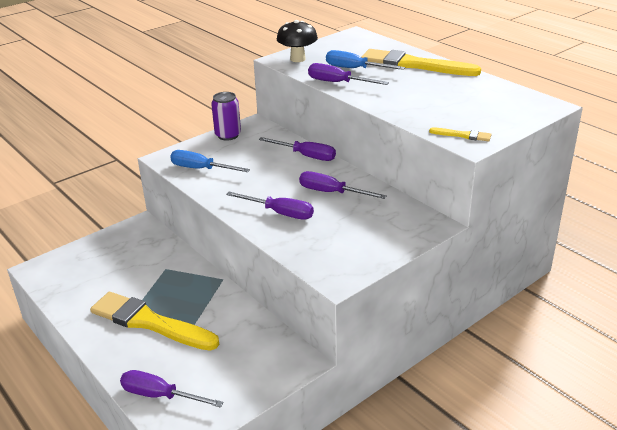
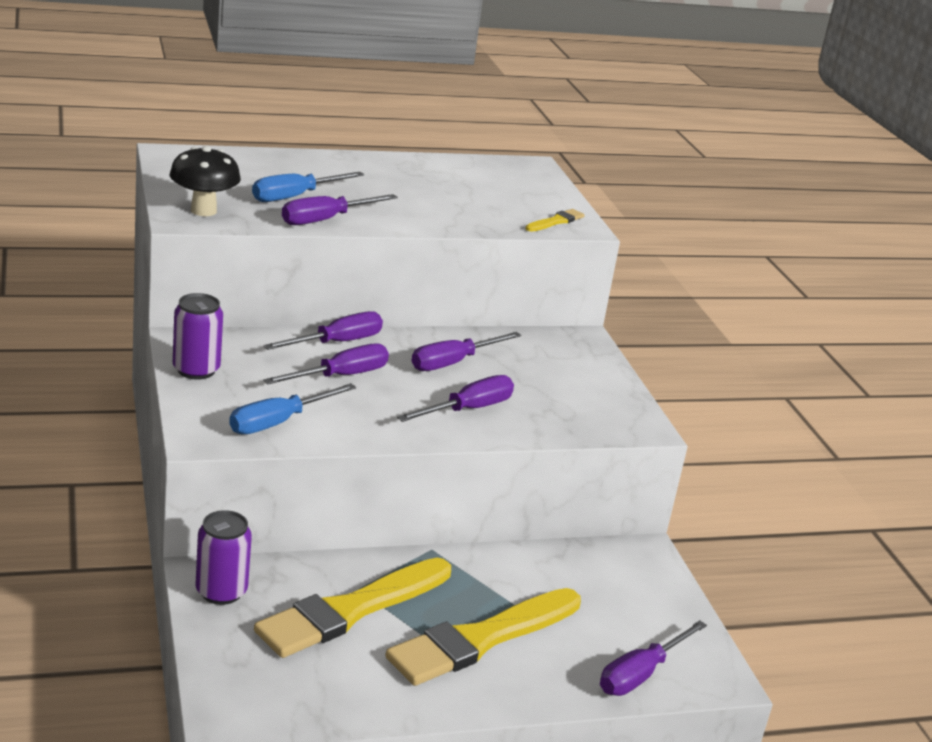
camera: 70 degrees left, 5 degrees down
(130, 233) = (221, 591): none -> purple can
(269, 168) = (341, 376): none -> purple screwdriver
(414, 65) = (334, 168): yellow brush -> yellow brush (351, 610)

